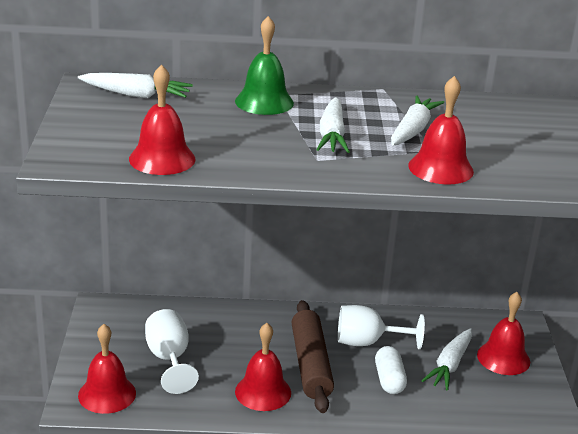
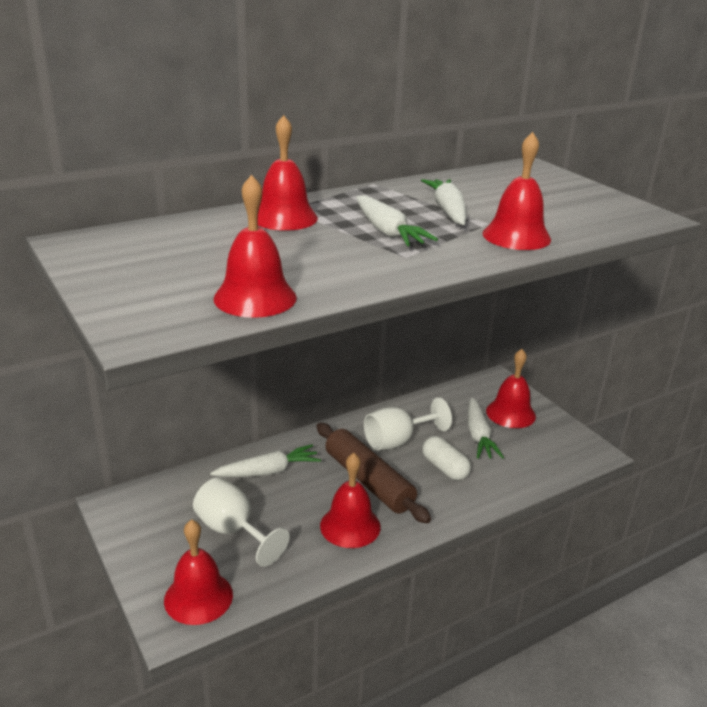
camera: 30 degrees left, 0 degrees up
(136, 95) = (142, 241): white carrot -> white carrot (268, 471)
(264, 102) = (284, 218): green bell -> red bell

